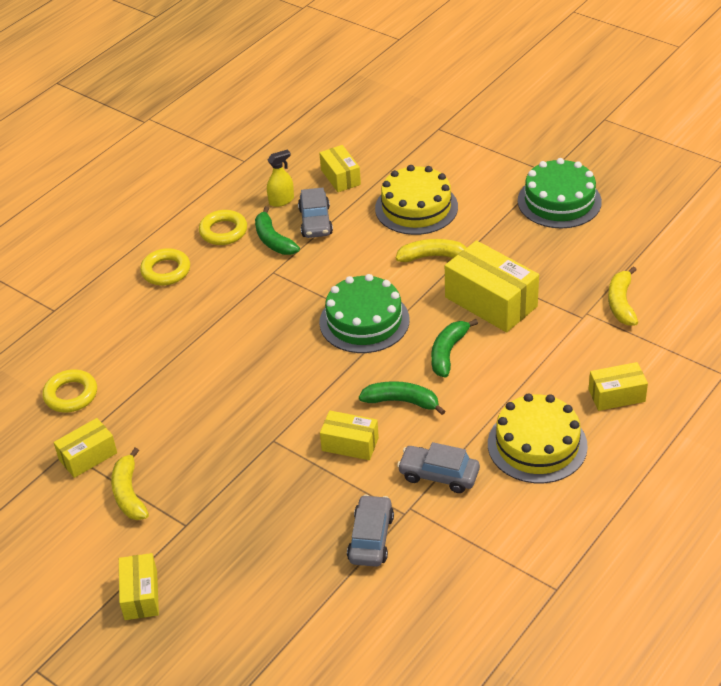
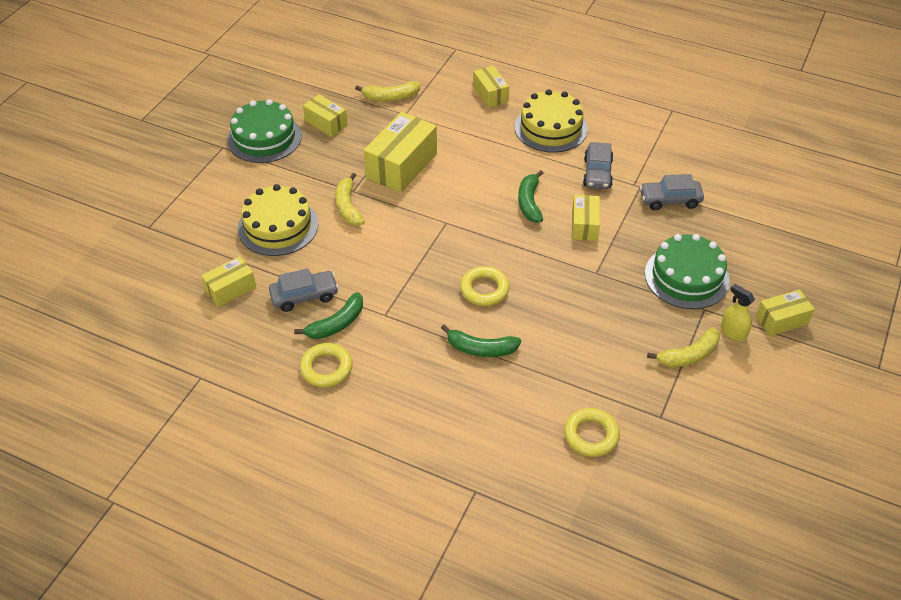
camera: 105 degrees left, 5 degrees up
(88, 456) = (660, 397): yellow box -> yellow box (326, 123)
(166, 271) = (396, 403): yellow ring -> yellow ring (484, 289)
(281, 200) = (271, 330): yellow spray bottle -> yellow spray bottle (733, 332)
(364, 321) = (440, 239): green cake -> green cake (686, 277)
(448, 353) = (467, 183): green banana -> green banana (481, 349)

